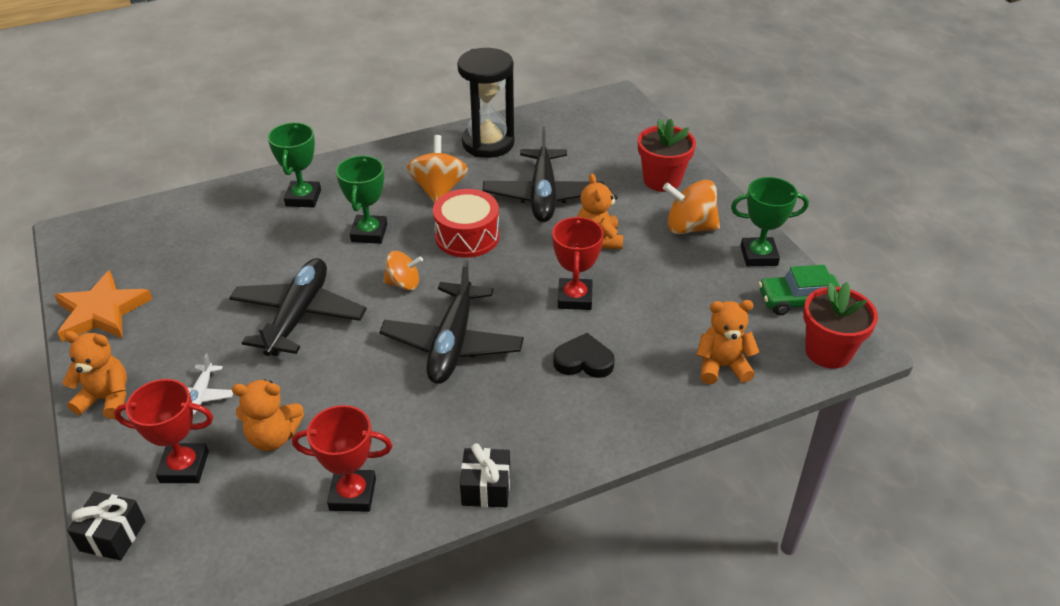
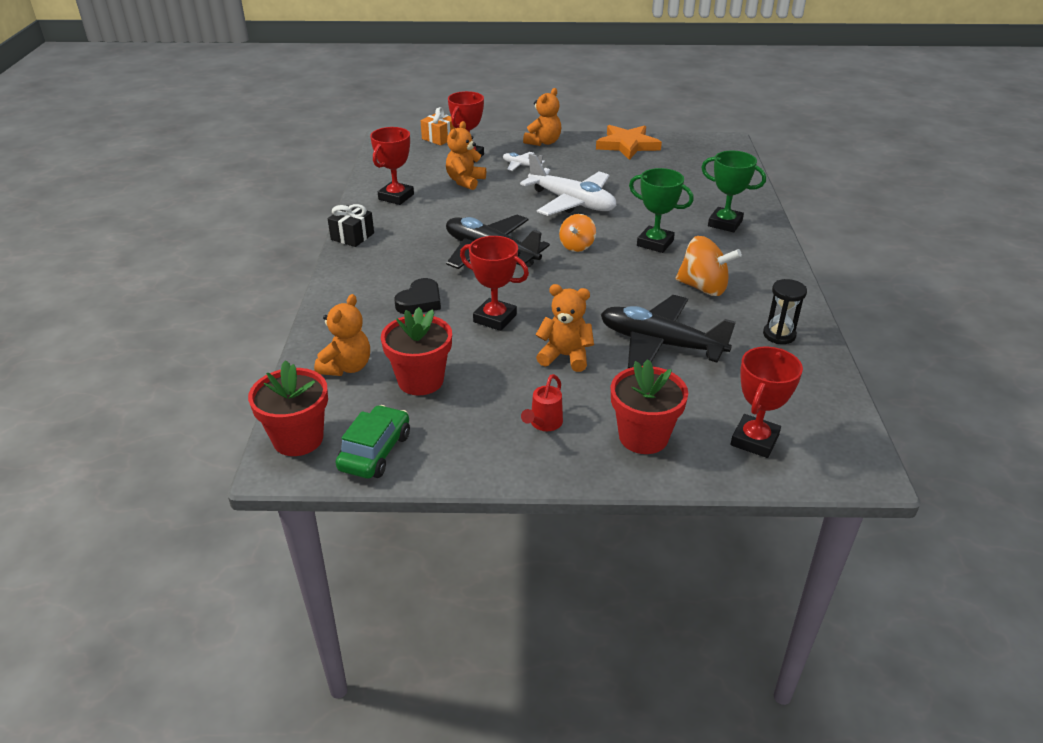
camera: 115 degrees right, 5 degrees down
(113, 536) = (439, 138): black gift -> orange gift
(298, 315) = (572, 202): black plane -> white plane
(467, 236) = (620, 286): red drum -> none
(488, 143) = (779, 335): black hourglass -> black hourglass, size x0.51
(624, 137) = (754, 440): none -> red trophy
(689, 227) = (544, 424): orange spinning top -> red watering can
(698, 310) = (420, 380): none -> red flower pot
(759, 256) = (461, 456): green trophy -> none

